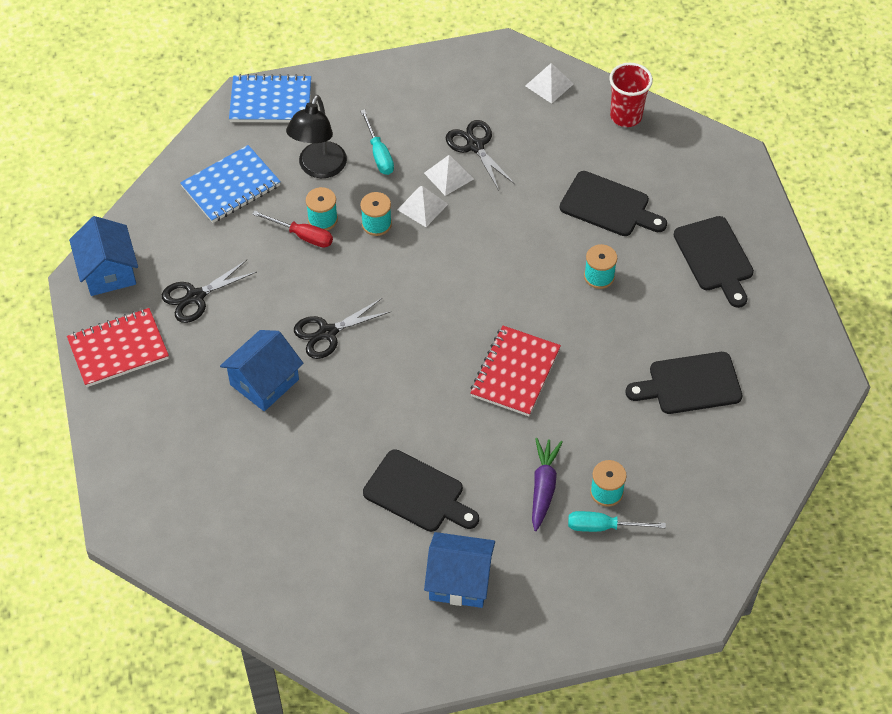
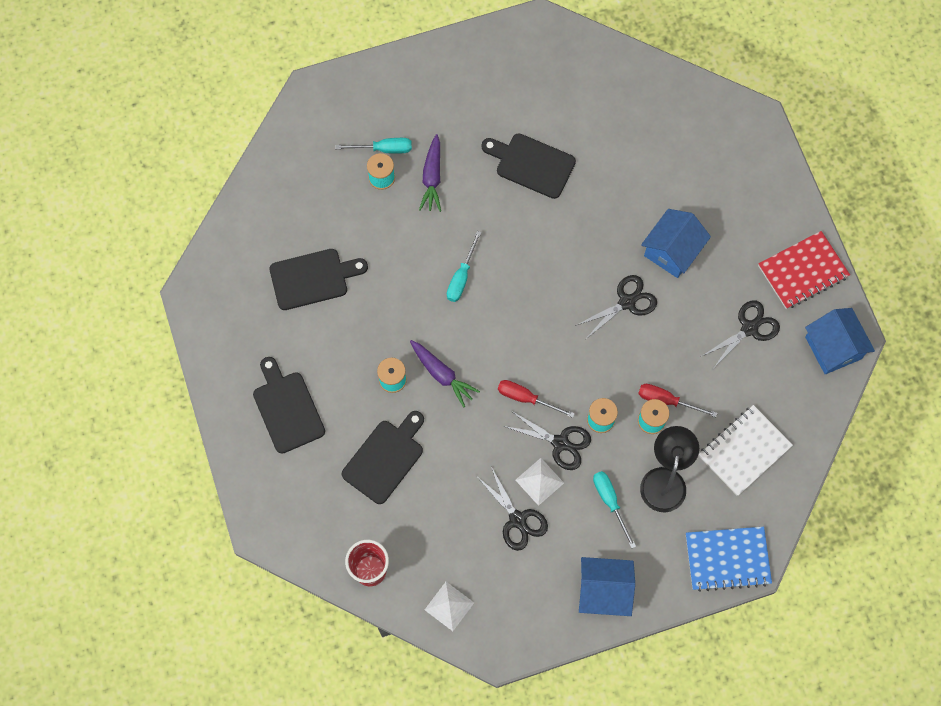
camera: 175 degrees right, 15 degrees up
(231, 186) = (744, 451): blue notebook -> white notebook
(422, 207) = (560, 443): white pyramid -> black scissors
(454, 249) = (526, 398): none -> red screwdriver
(459, 581) = (492, 98): blue house -> blue house (603, 591)
(515, 373) = (461, 277): red notebook -> turquoise screwdriver
(544, 277) = (442, 375): none -> purple carrot
(608, 206) = (385, 458): black cutting board -> black cutting board turned 105 degrees clockwise

